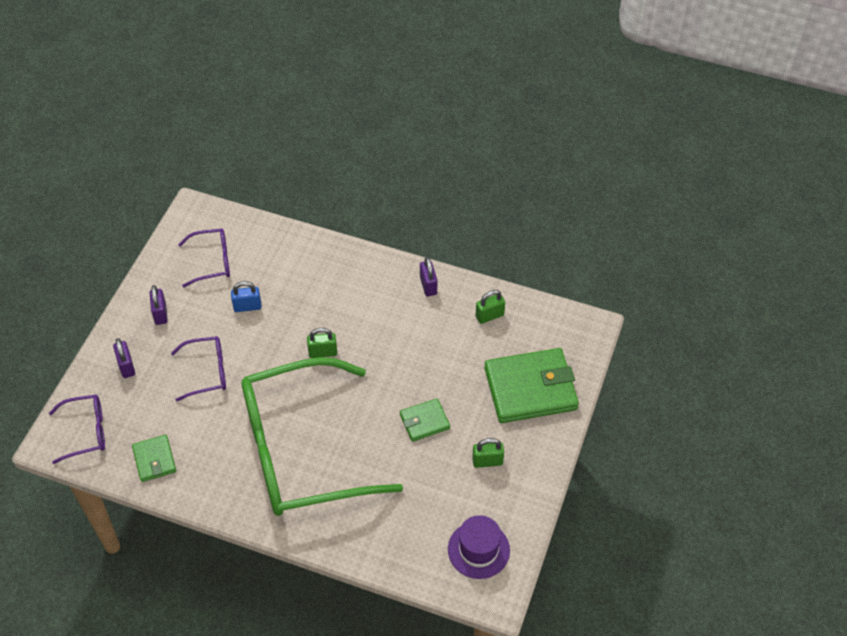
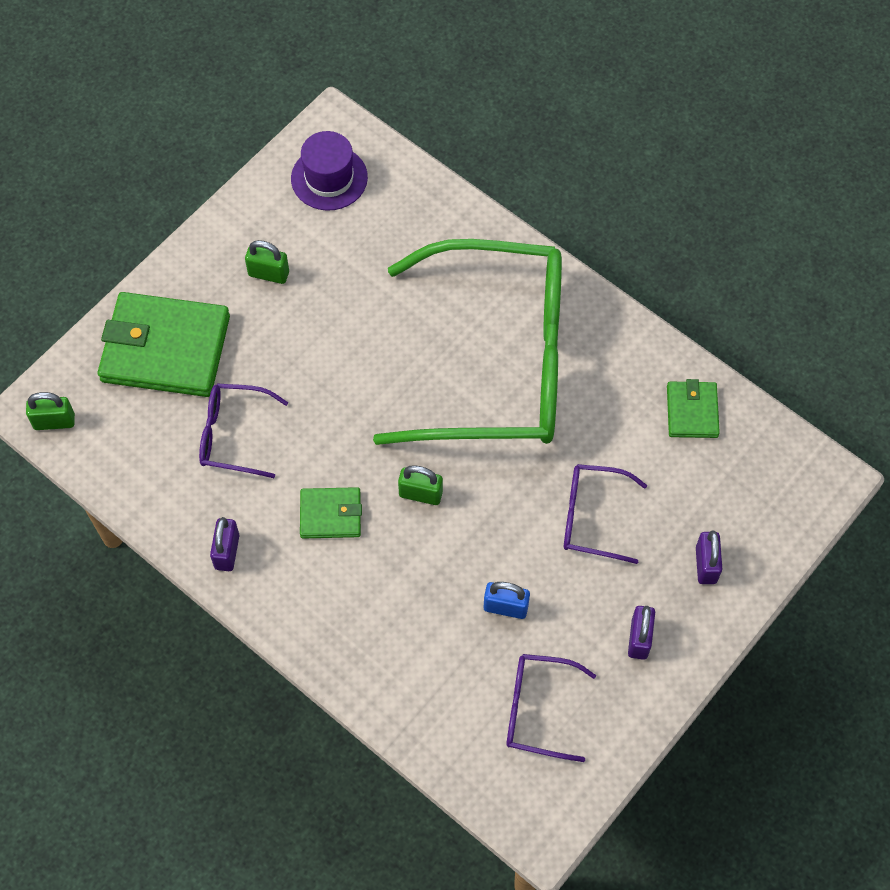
camera: 160 degrees left, 10 degrees up
(86, 431) = (777, 481): purple glasses -> purple glasses (233, 435)
(424, 421) = (323, 349): green wallet -> green wallet (330, 515)
(489, 316) = (164, 473): green padlock -> green padlock (54, 422)

